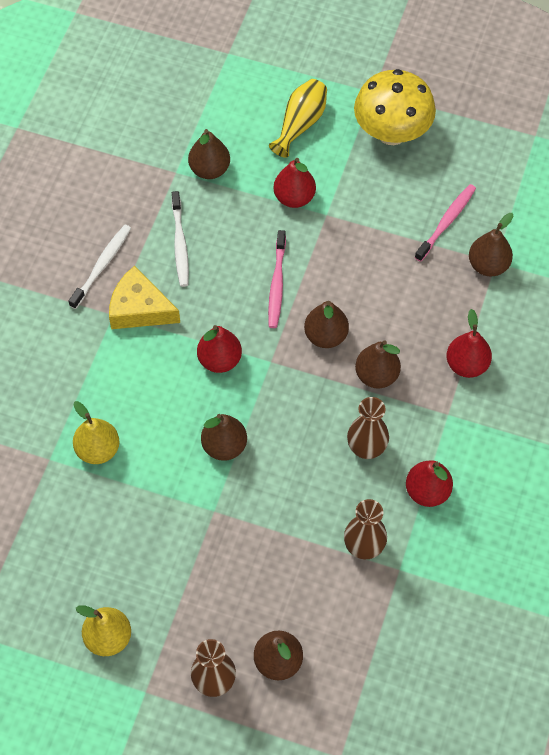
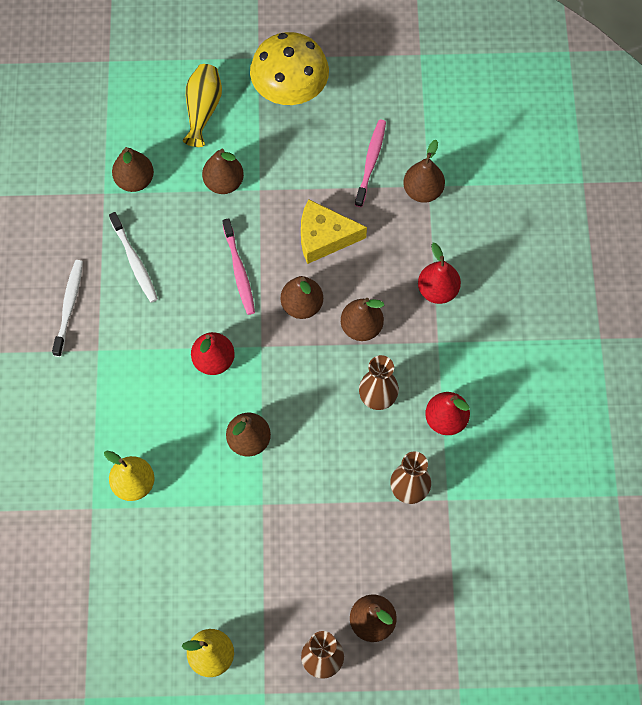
camera: 20 degrees left, 5 degrees up
(139, 308) = (120, 336): yellow cheese -> yellow cheese (324, 237)
(294, 197) = (224, 183): red pear -> brown pear

